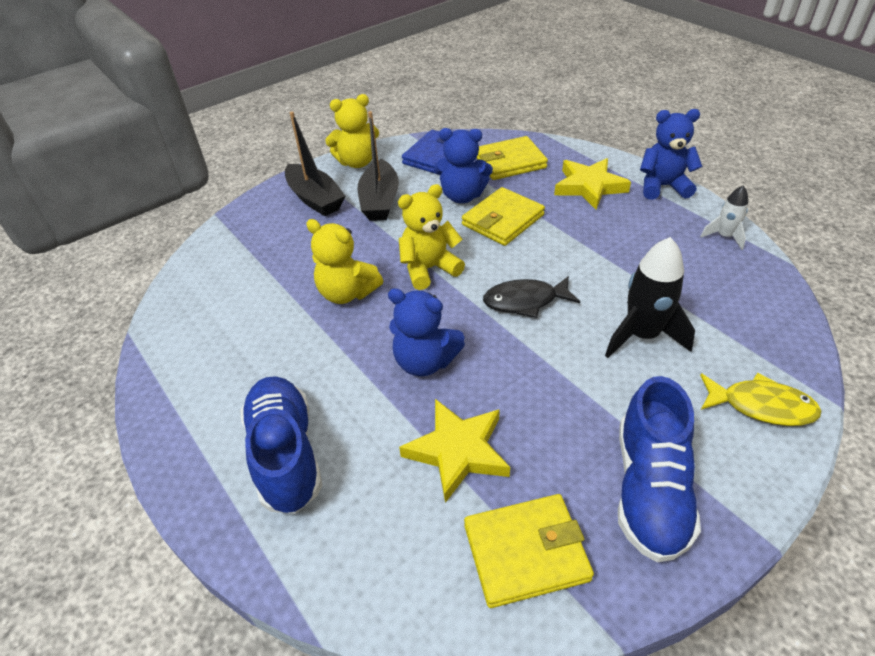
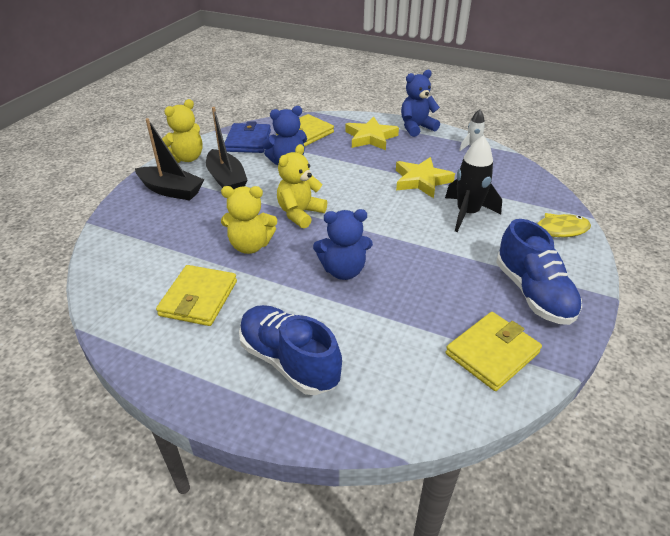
camera: 30 degrees left, 5 degrees down
(458, 451) = (407, 315): yellow star -> yellow star (421, 181)
(503, 220) = (328, 170): yellow wallet -> yellow wallet (198, 298)
(525, 301) = (382, 215): black fish -> none

